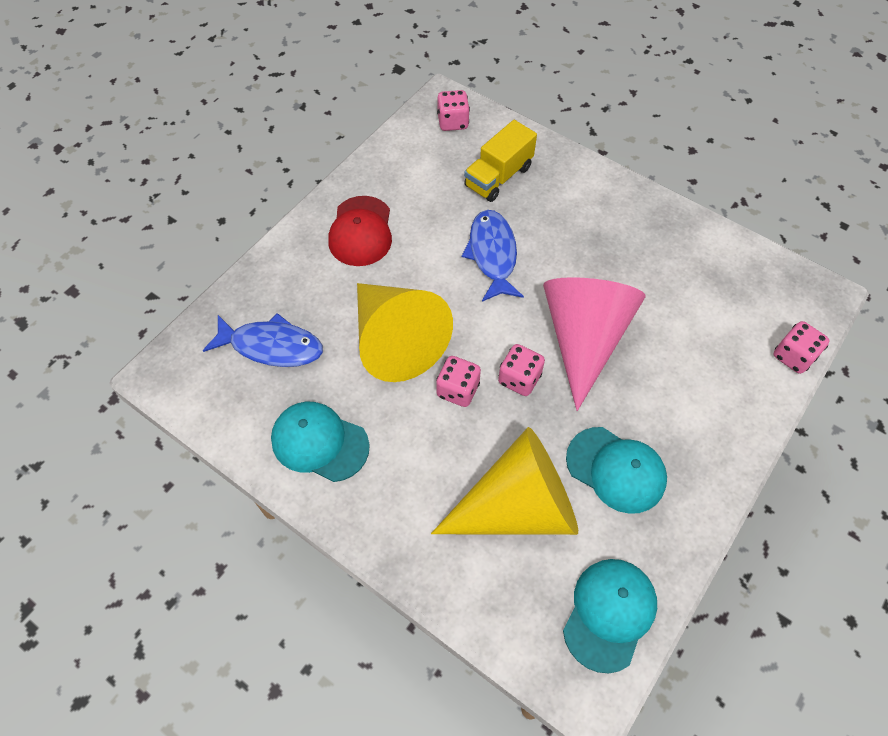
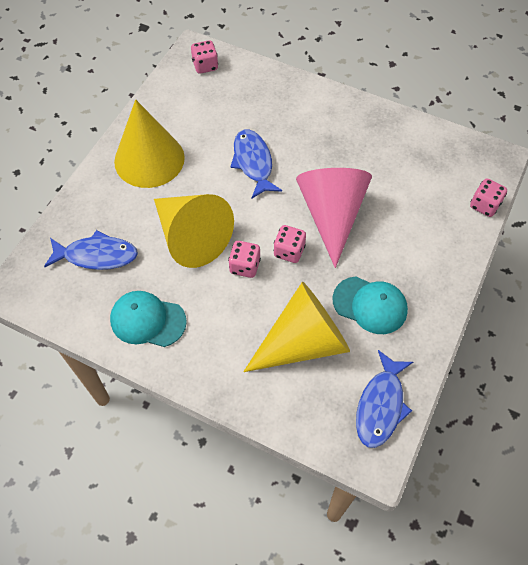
camera: 10 degrees left, 0 degrees up
(361, 231) = (149, 159): red cap -> yellow cone
(498, 177) = (247, 103): yellow truck -> none
(609, 614) = (381, 405): turquoise cap -> blue fish

